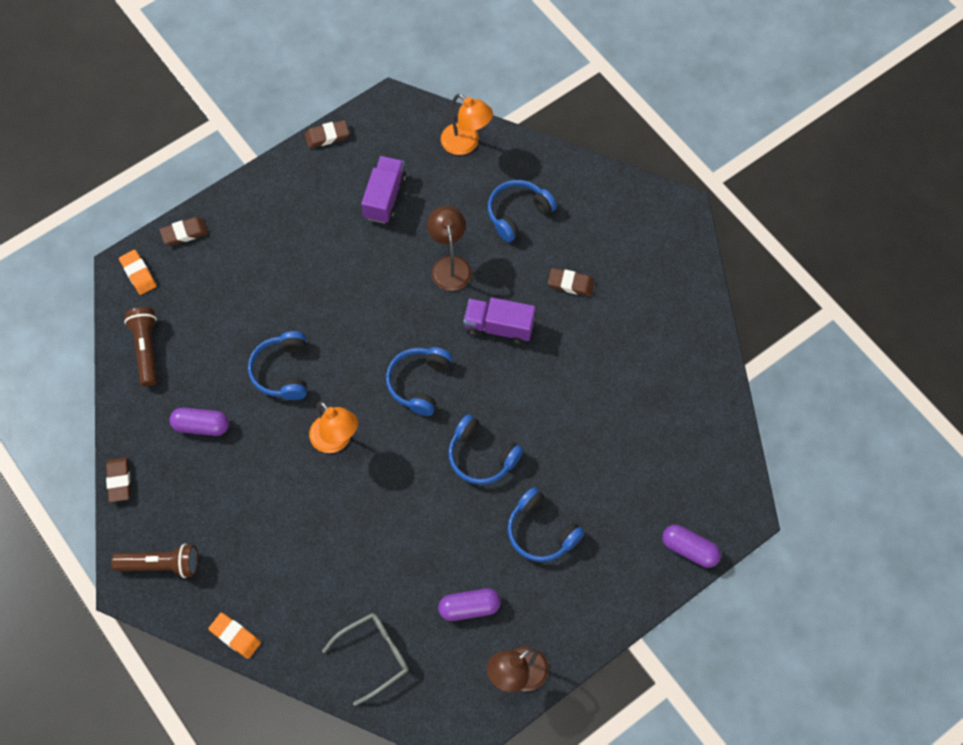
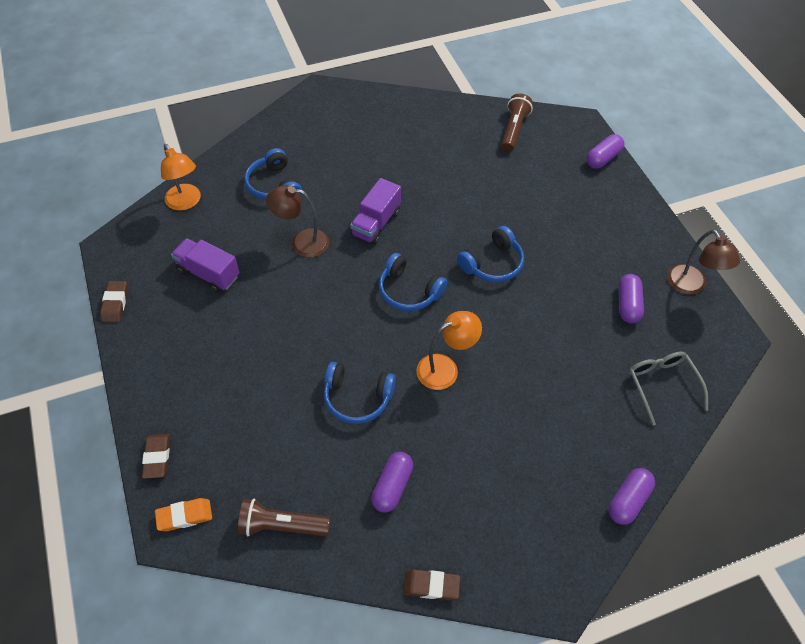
camera: 75 degrees left, 10 degrees down
(161, 565) = (539, 559): brown flashlight -> brown flashlight (513, 130)
(235, 636) = (628, 500): orange eraser -> purple capsule
(466, 144) = (186, 202): orange lamp -> orange lamp turned 90 degrees clockwise
(541, 531) = (569, 241): blue headphones -> none
(570, 284) = (355, 169): brown eraser -> none

